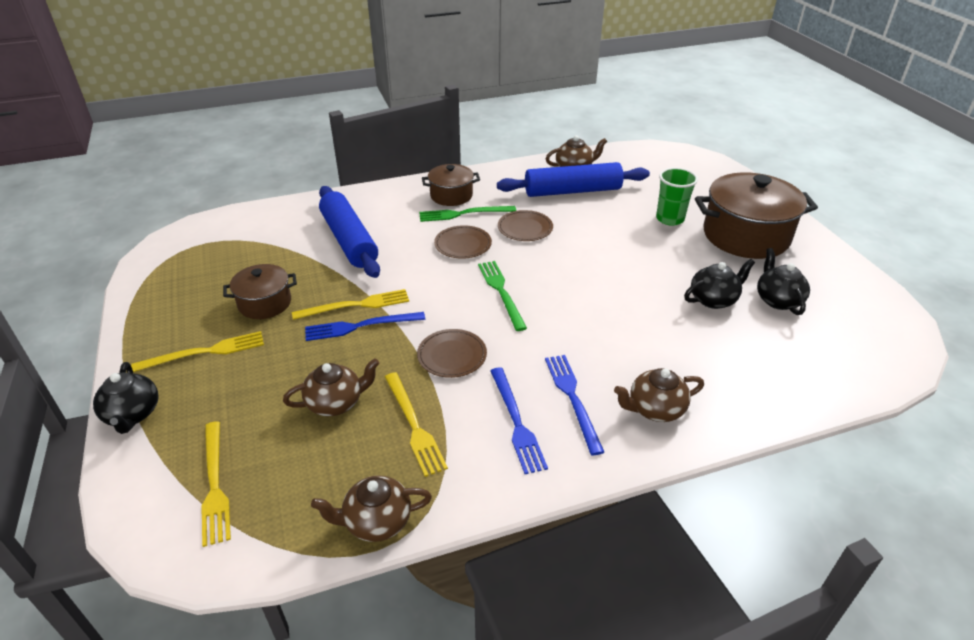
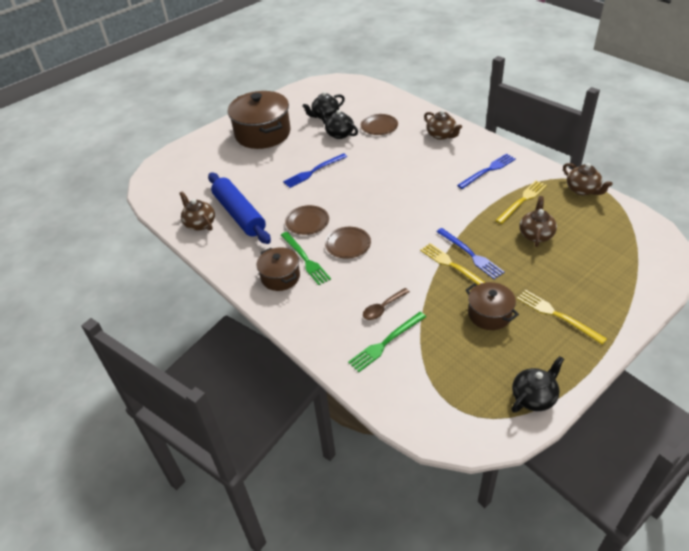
camera: 110 degrees left, 5 degrees up
(132, 414) = (629, 315): black teapot -> black teapot (534, 397)
(215, 485) = (625, 250): yellow fork -> none
(336, 403) = (536, 234): brown teapot -> brown teapot turned 60 degrees clockwise
(349, 240) = (383, 308): blue rolling pin -> brown spoon
(452, 355) = (462, 207): brown plate -> brown plate (379, 126)
(501, 292) = (389, 208): green fork -> green fork (386, 343)
(572, 398) = (456, 159): blue fork -> blue fork (314, 171)
(670, 219) = (257, 164): green cup -> none

